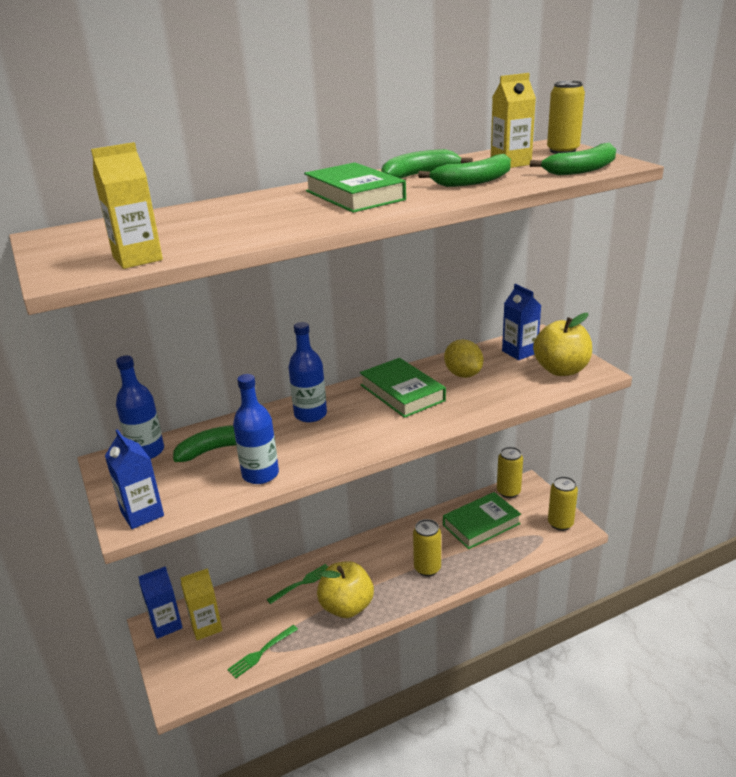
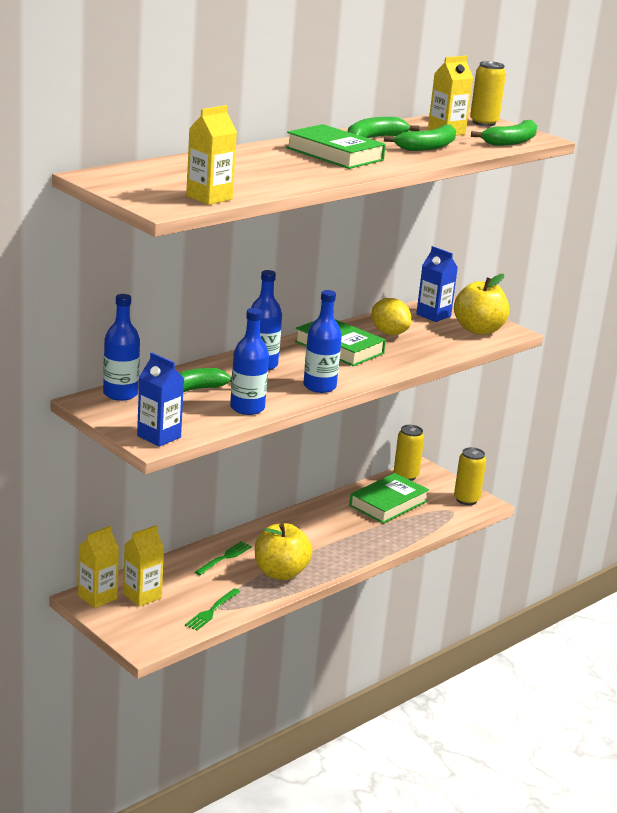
camera: 20 degrees left, 5 degrees down
(166, 625) = (97, 597): blue carton -> yellow carton
(354, 445) = (319, 386): none -> blue bottle
(427, 568) = (348, 540): yellow can -> none

